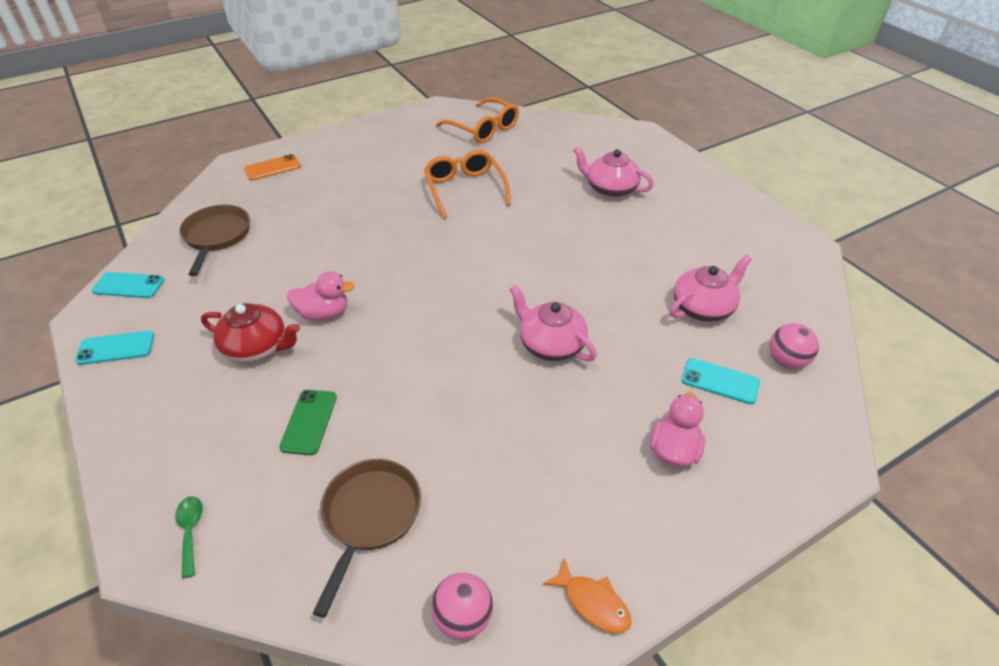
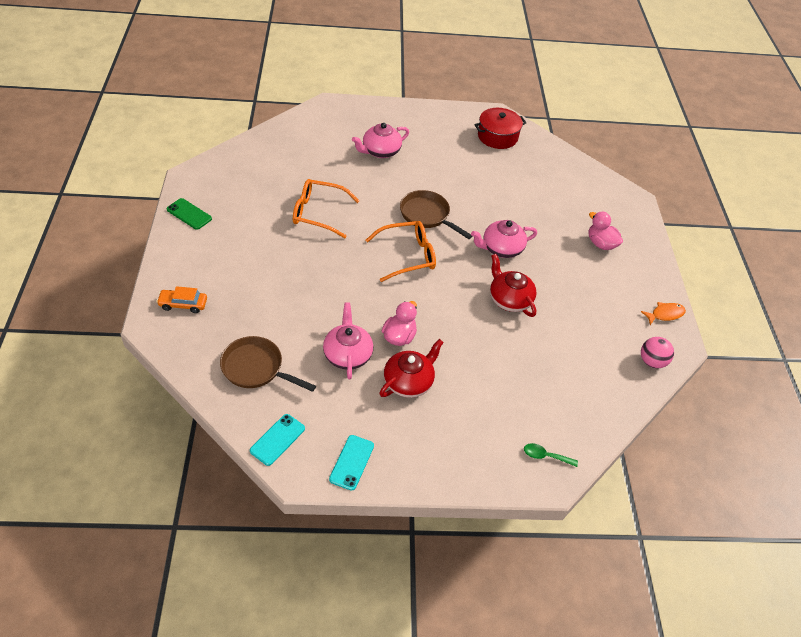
camera: 65 degrees left, 5 degrees up
(272, 168) = (183, 304): orange phone -> orange car
(309, 422) = (494, 376): green phone -> green phone (189, 214)
(370, 517) = (578, 374): brown pan -> brown pan (427, 215)
(461, 387) = (509, 299): none -> red teapot
(483, 129) = (248, 169): orange glasses -> orange glasses (407, 256)
(703, 308) = (514, 178): pink teapot -> pink teapot (347, 354)
(720, 381) = (568, 203): turquoise phone -> none
(764, 263) = (497, 136): none -> red pot
(786, 361) = (570, 174): pink ball -> none

